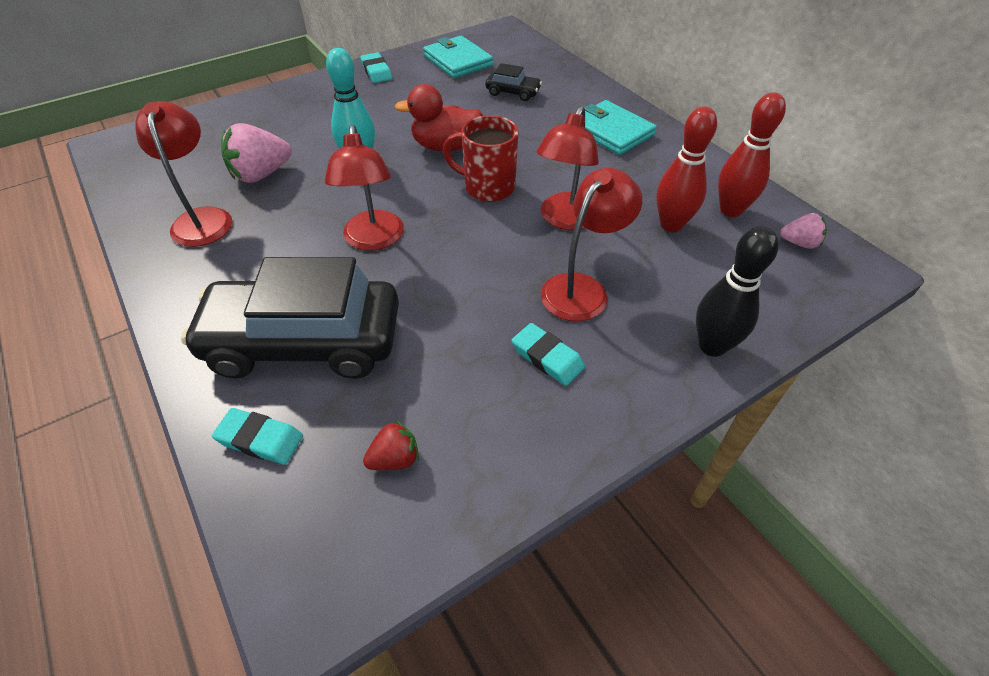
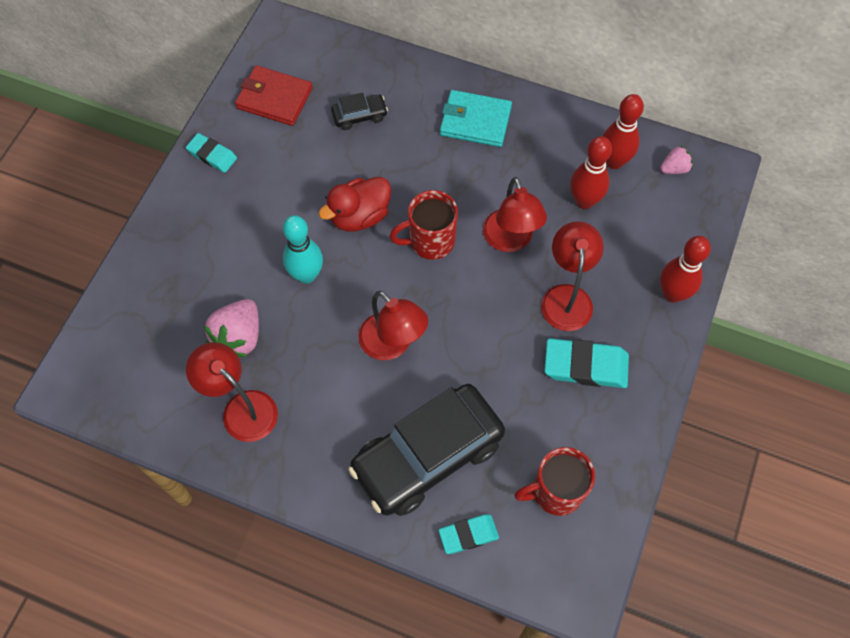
camera: 35 degrees left, 15 degrees up
(395, 459) = (555, 492): red strawberry -> red mug
(458, 61) = (274, 98): turquoise wallet -> red wallet
(547, 357) = (585, 366): turquoise eraser -> turquoise eraser, size x1.60
(712, 346) = (672, 294): black bowling pin -> red bowling pin

